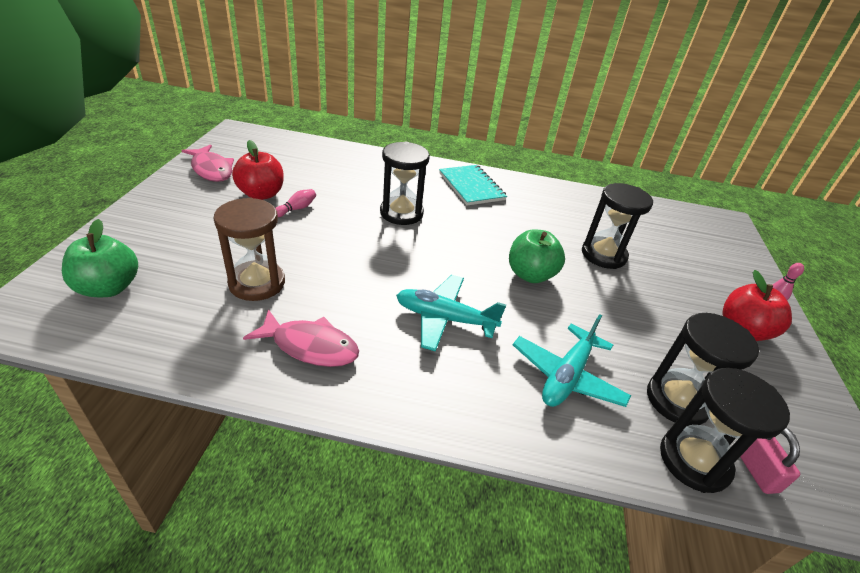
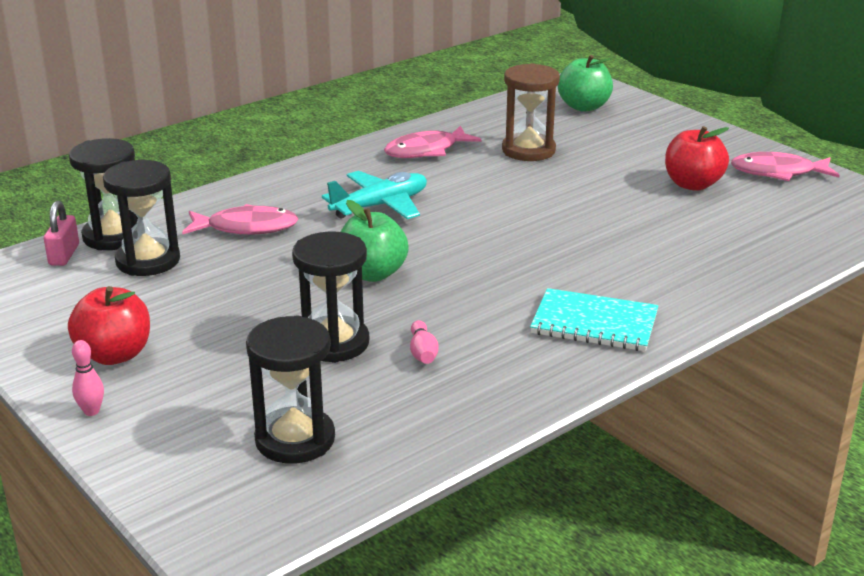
camera: 135 degrees right, 10 degrees down
(296, 209) = (642, 194): pink bowling pin -> pink bowling pin (423, 352)
(401, 213) = (574, 247): black hourglass -> black hourglass (295, 439)
(567, 376) = (247, 228): turquoise plane -> pink fish
(755, 470) = (64, 255): pink padlock -> pink padlock turned 60 degrees clockwise

